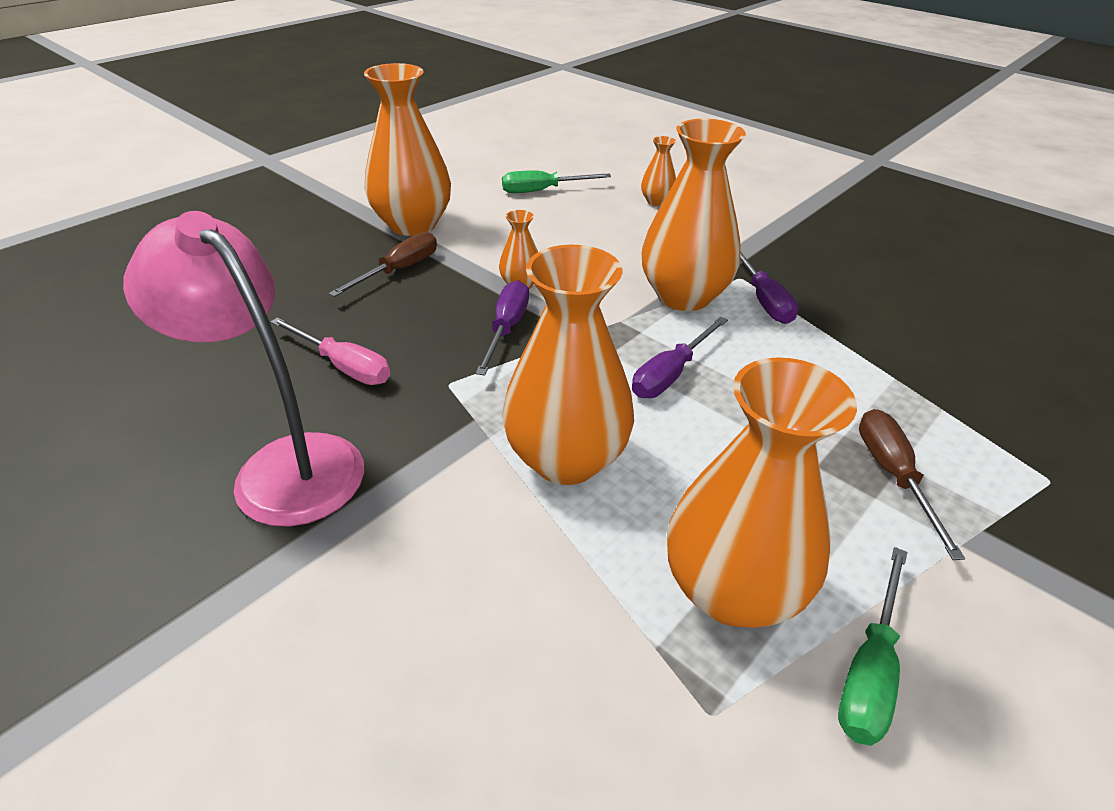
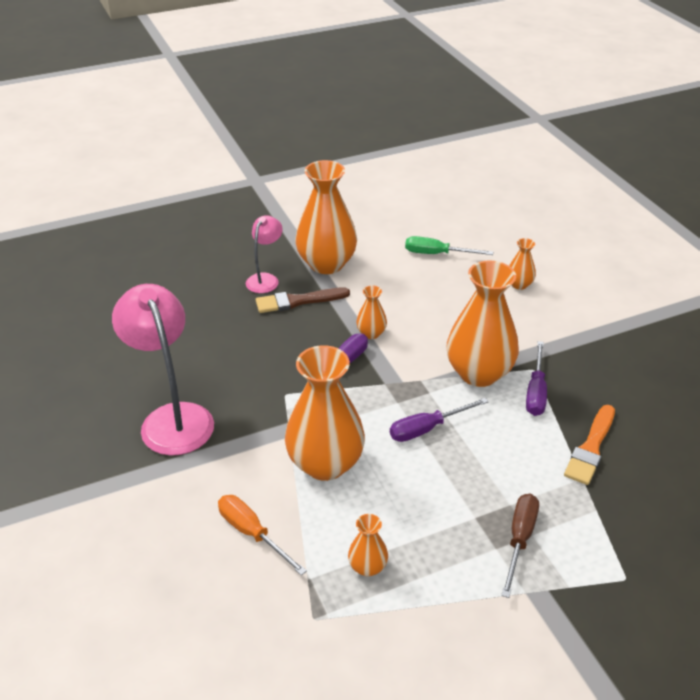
camera: 25 degrees right, 0 degrees up
(338, 256) = (265, 279): none -> pink lamp
(343, 366) = (231, 364): pink screwdriver -> none
(399, 270) = (298, 301): brown screwdriver -> brown brush
(518, 604) = (252, 533): none -> orange screwdriver
(731, 590) = (367, 567): orange vase -> orange vase, size x0.46
(869, 669) = (411, 631): green screwdriver -> none
(874, 342) = (591, 448): none -> orange brush

